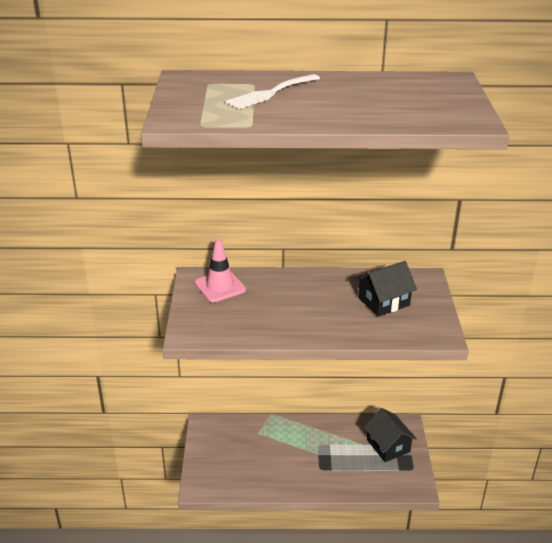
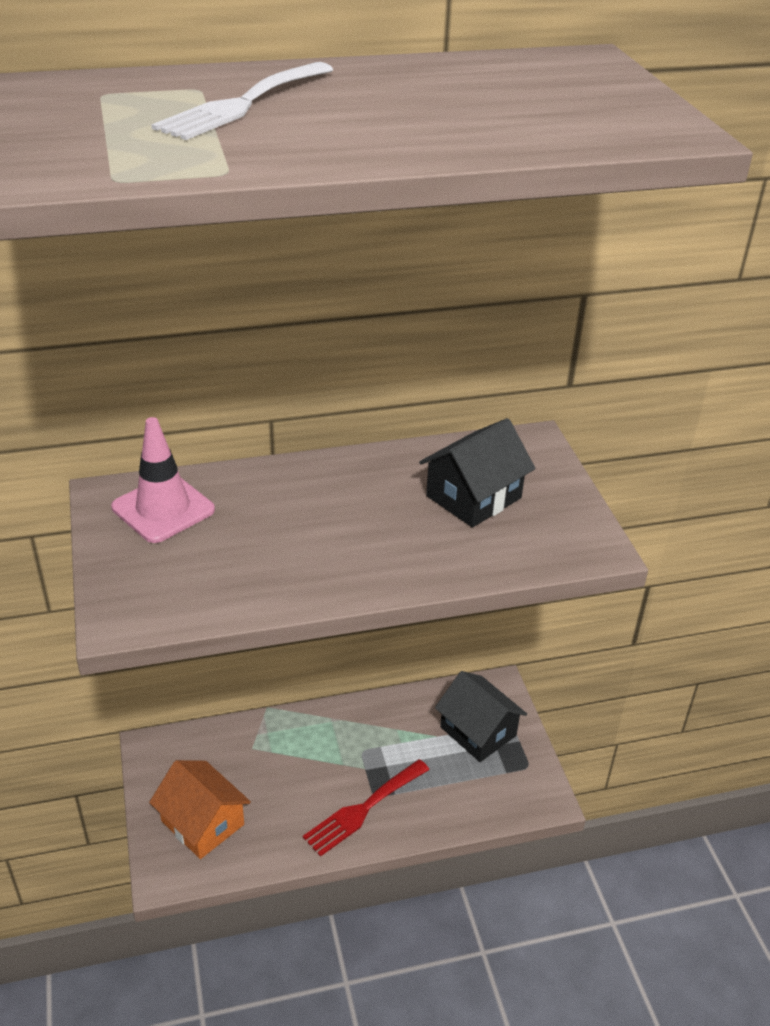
camera: 15 degrees left, 5 degrees up
(223, 466) = (202, 822): none -> orange house
(311, 475) = (363, 809): none -> red fork

